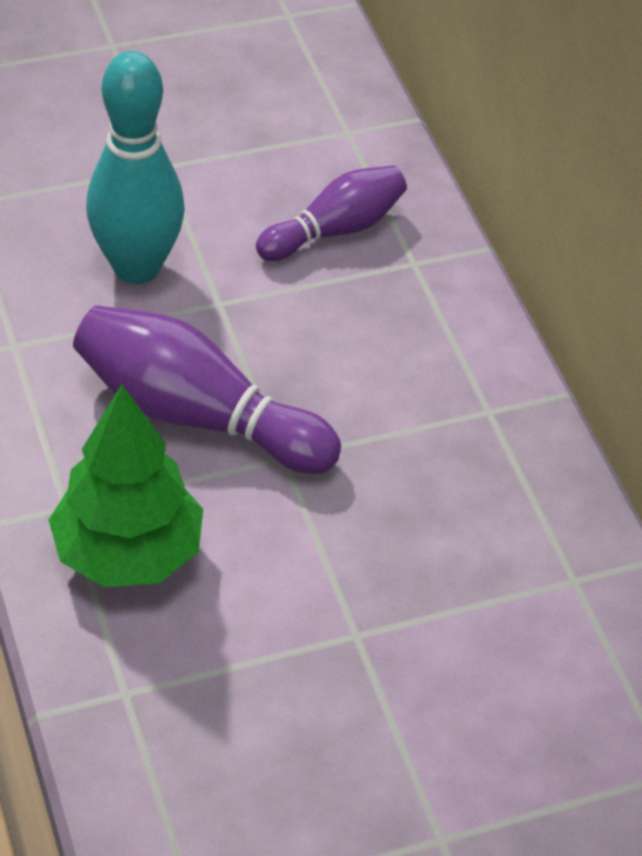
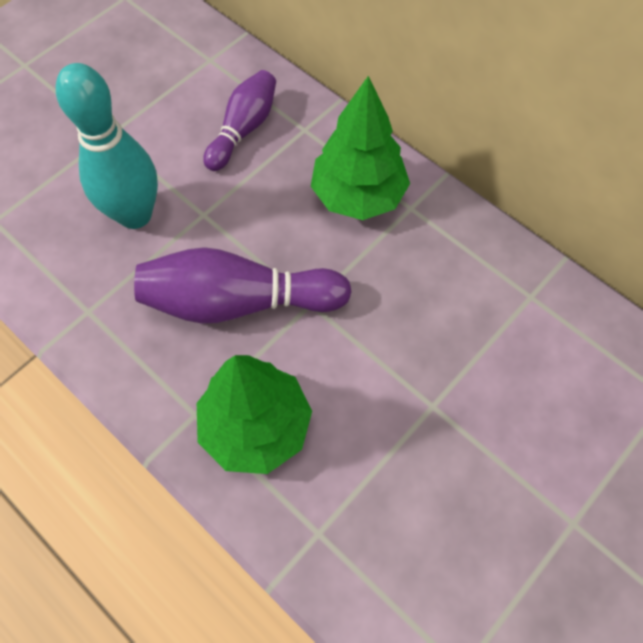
camera: 25 degrees left, 15 degrees up
(429, 367) = (358, 195): none -> green tree

